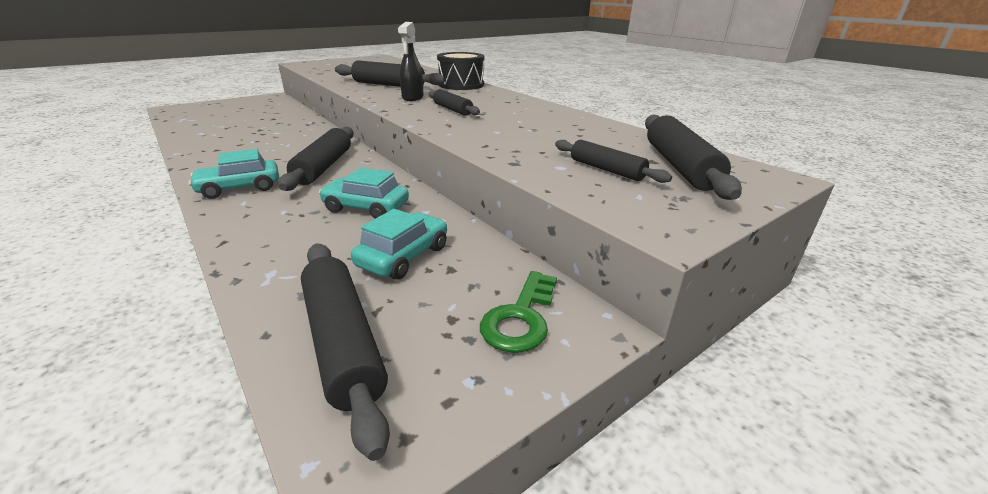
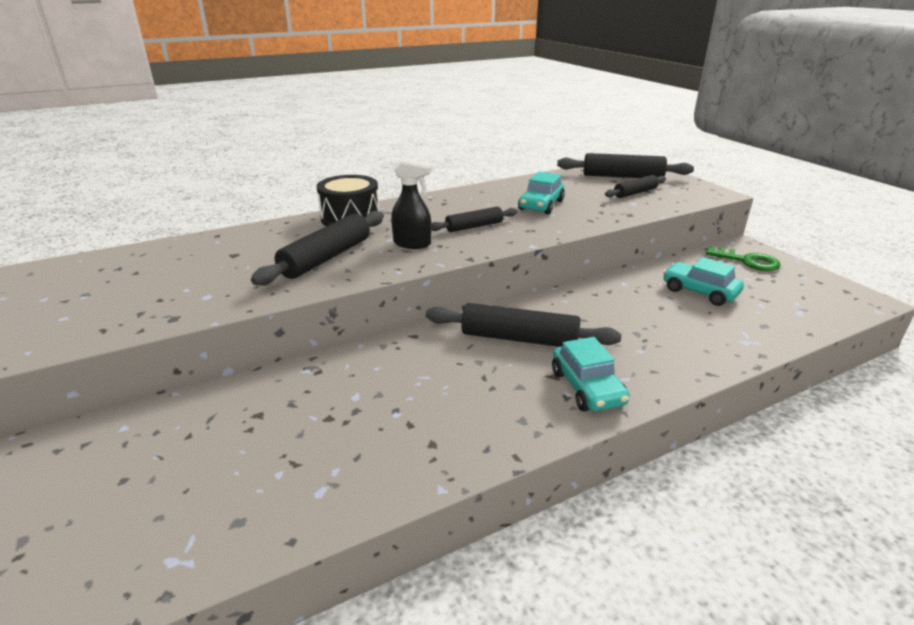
camera: 80 degrees left, 0 degrees up
(343, 342) = (799, 308): black rolling pin -> none
(366, 208) = (624, 308): turquoise car -> turquoise car (541, 205)

